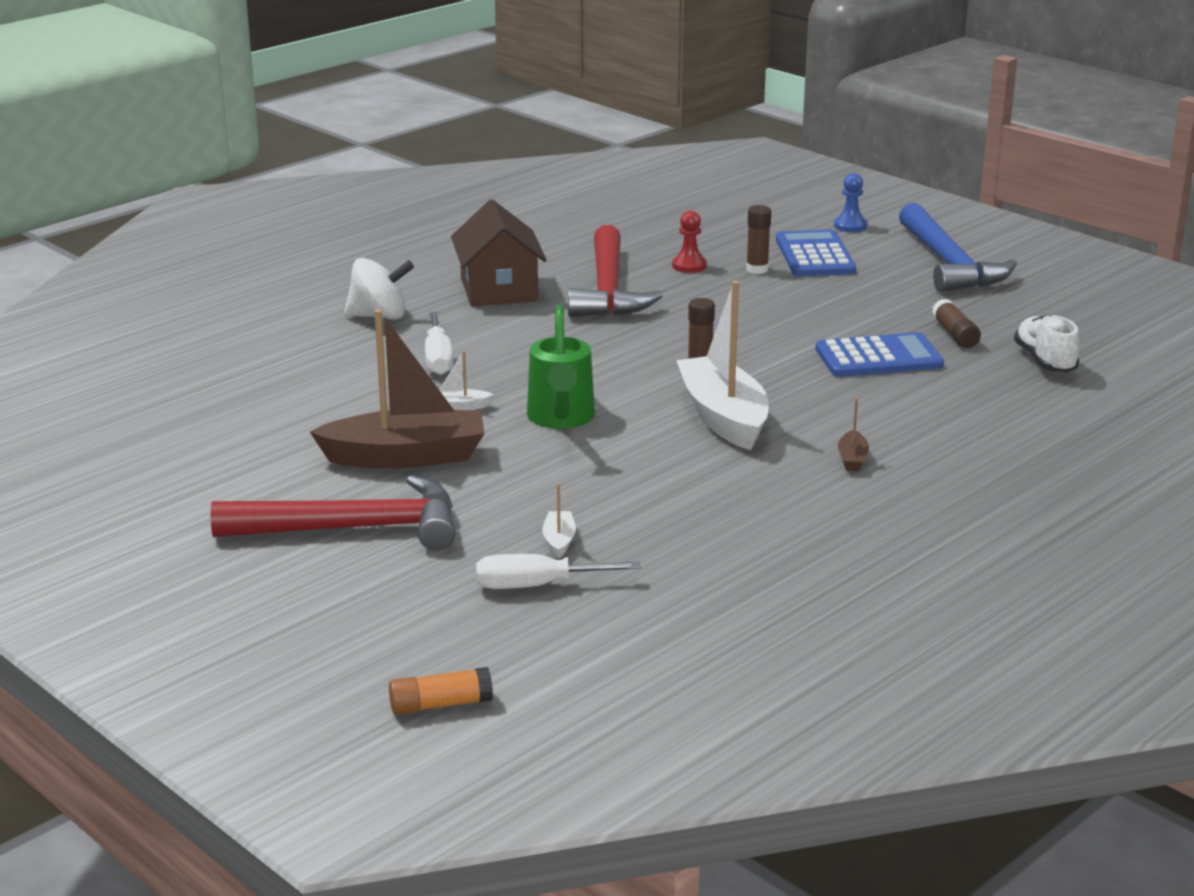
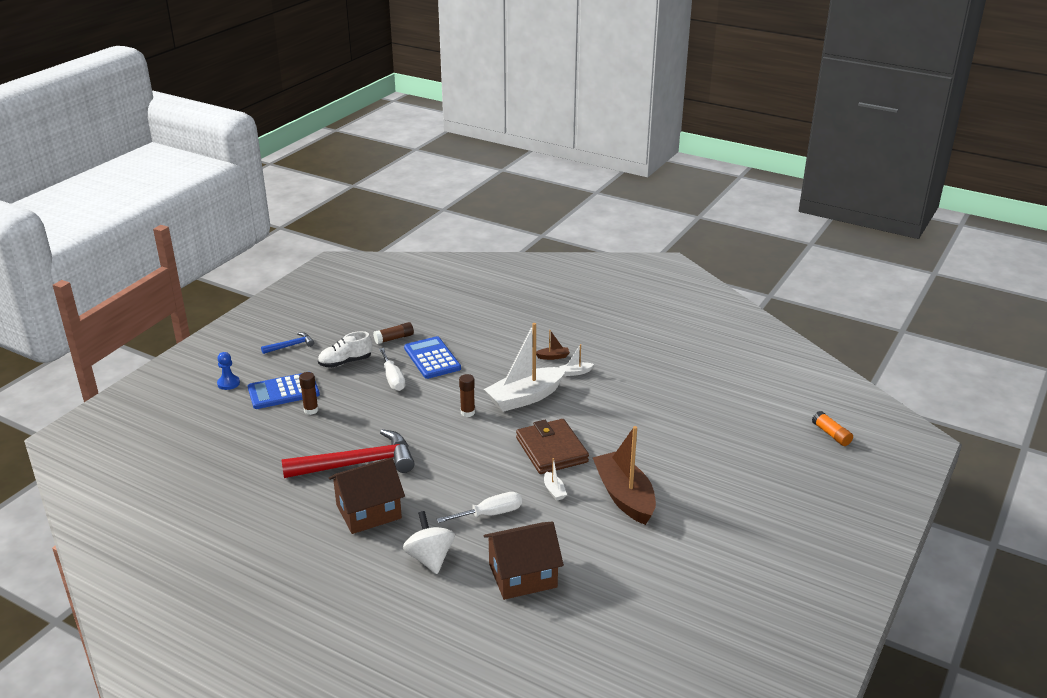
camera: 105 degrees left, 5 degrees up
(299, 365) = (522, 575): none -> brown house
(353, 529) = (711, 495): red hammer -> none
(536, 586) = (724, 427): white screwdriver -> white screwdriver (393, 379)
(559, 541) = (680, 427): white boat -> white boat (575, 372)
(561, 419) = (551, 450): green watering can -> brown wallet
(689, 266) = (309, 437): red pawn -> none
(948, 264) = (290, 346): blue hammer -> blue hammer, size x0.47
(1045, 361) = (420, 313): white shoe -> white shoe (345, 362)

